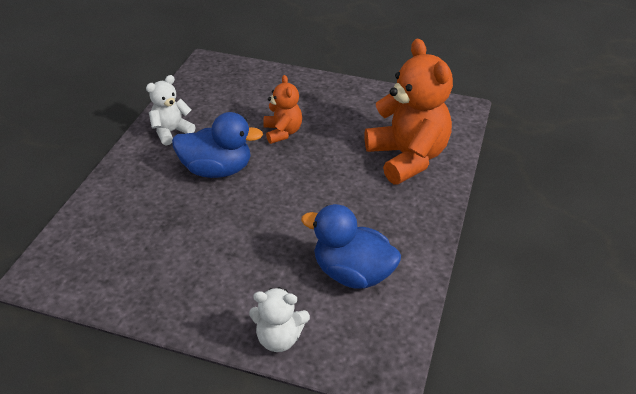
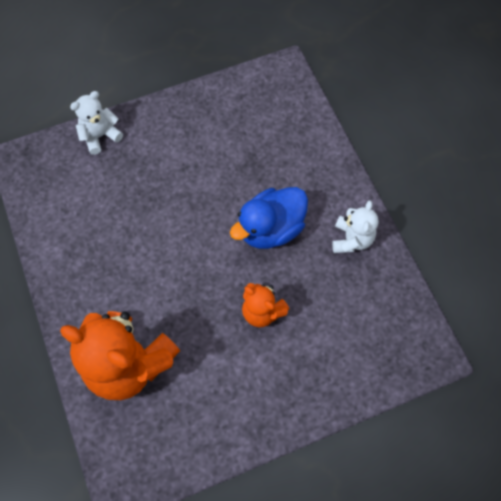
camera: 140 degrees right, 25 degrees up
(352, 273) = (89, 211): blue duck -> none

